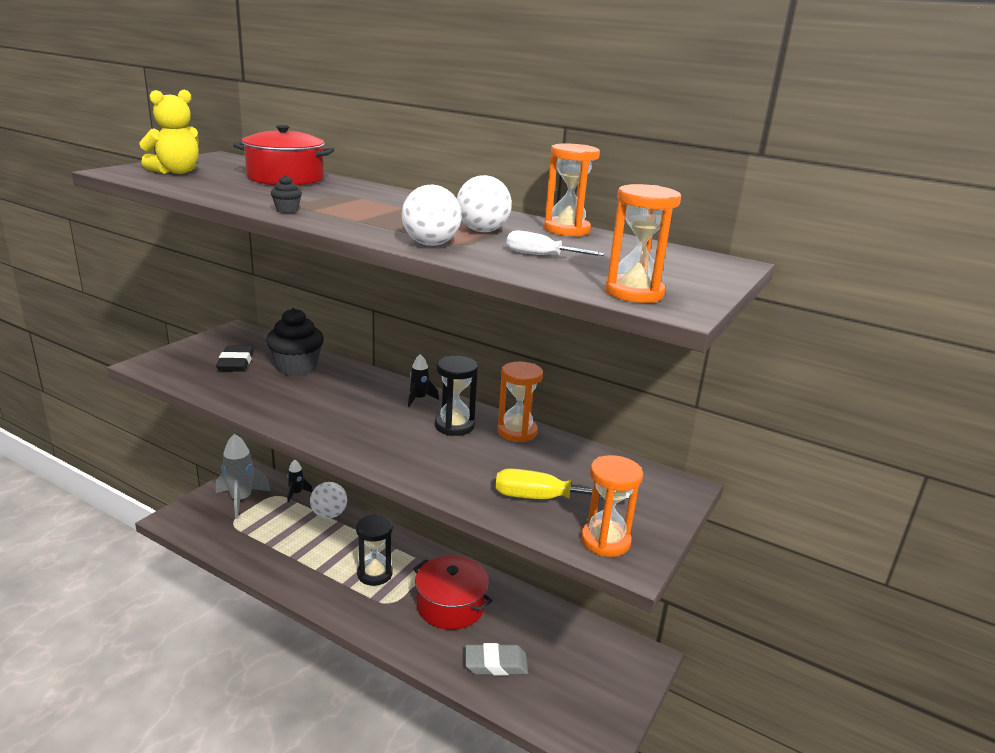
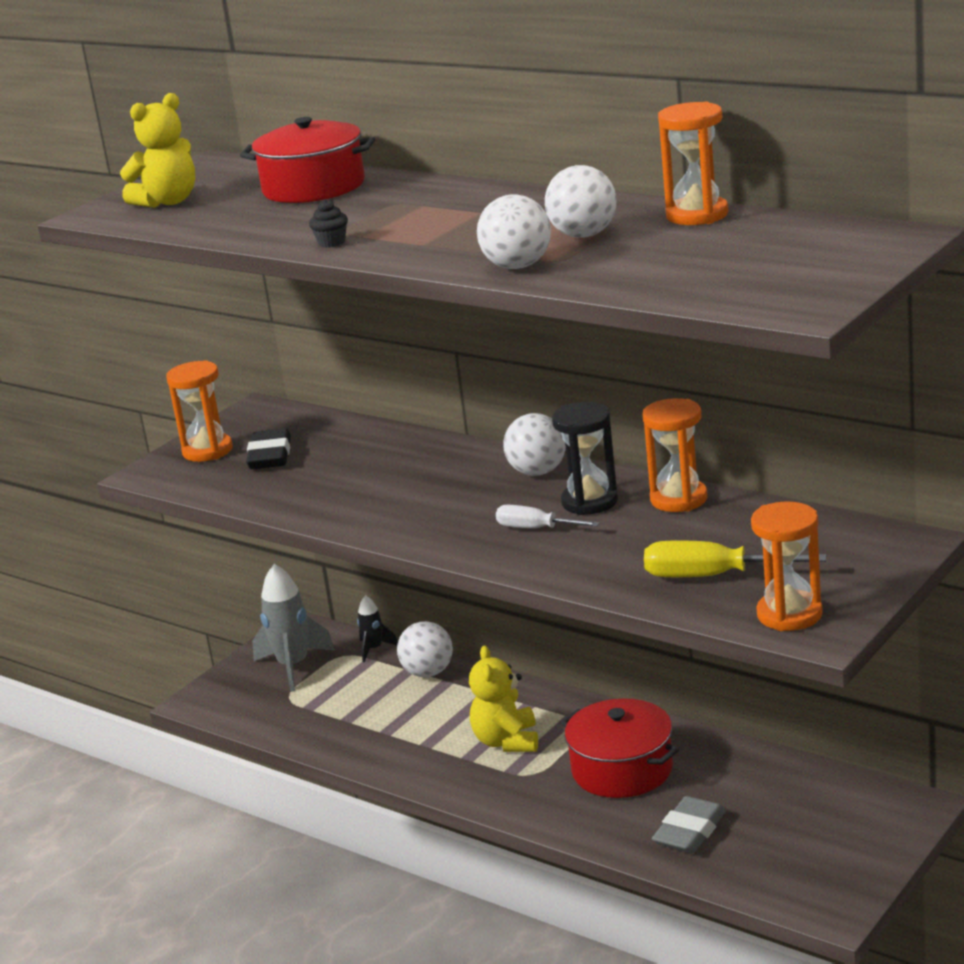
camera: 10 degrees right, 0 degrees up
(296, 368) = (357, 451): black cupcake -> none
(374, 574) = (507, 741): black hourglass -> yellow teddy bear
(419, 399) = (537, 472): black rocket -> white ball
(495, 664) = (690, 831): grey eraser -> grey eraser turned 60 degrees counterclockwise
(541, 255) = (655, 262): white screwdriver -> white screwdriver (535, 528)
(634, 293) = (759, 298): orange hourglass -> orange hourglass (207, 451)

